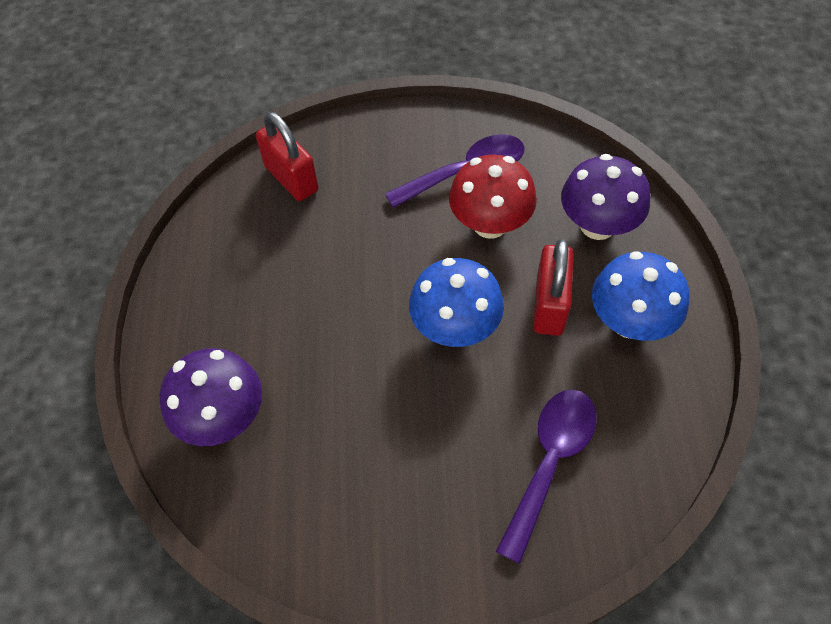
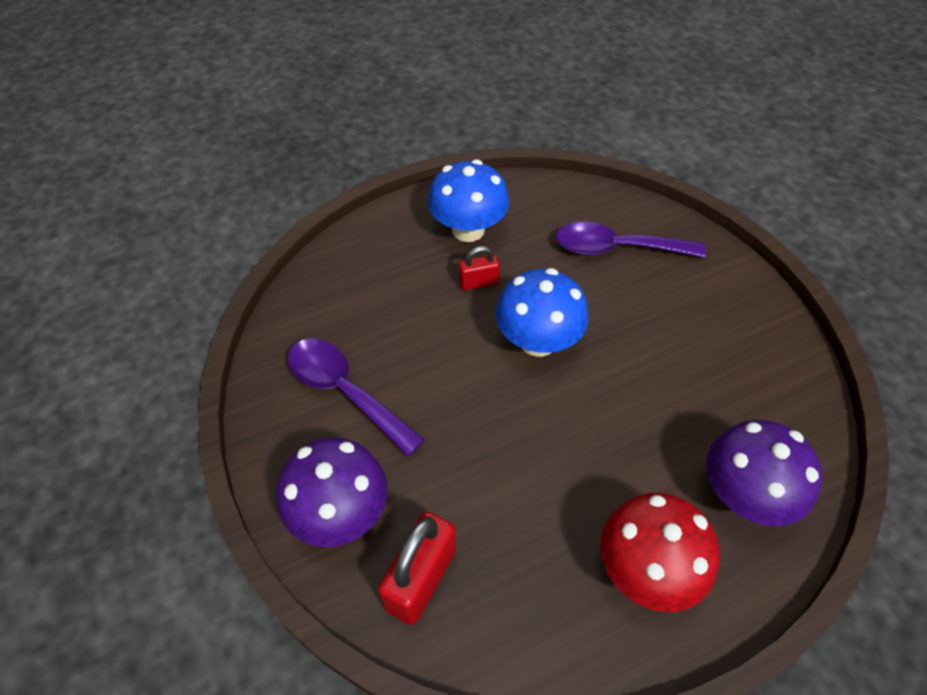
camera: 115 degrees left, 5 degrees down
(490, 224) = (407, 350): red mushroom -> red mushroom (646, 569)
(549, 305) = (478, 282): red padlock -> red padlock, size x0.57
(597, 225) = (375, 270): purple mushroom -> purple mushroom (340, 513)

